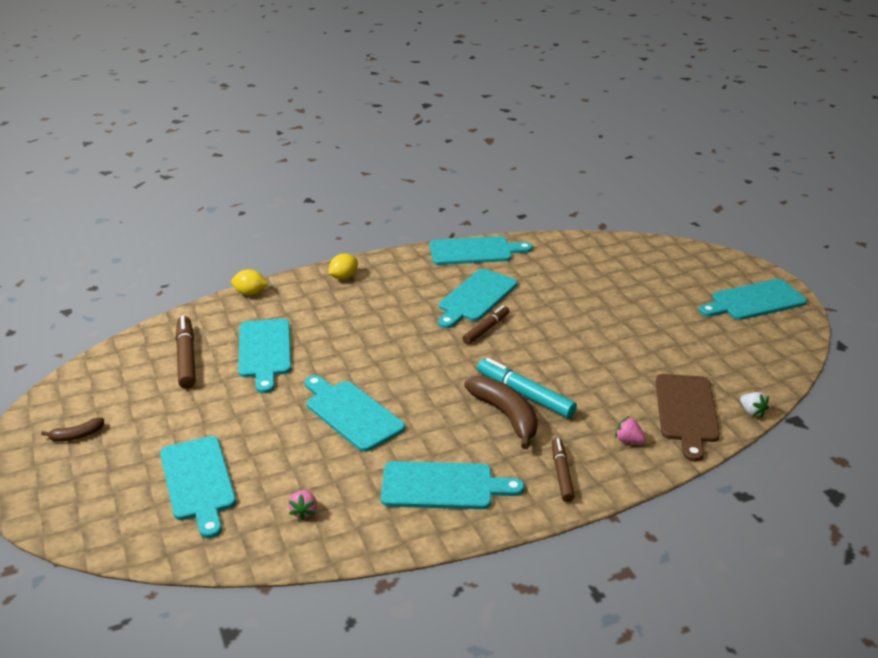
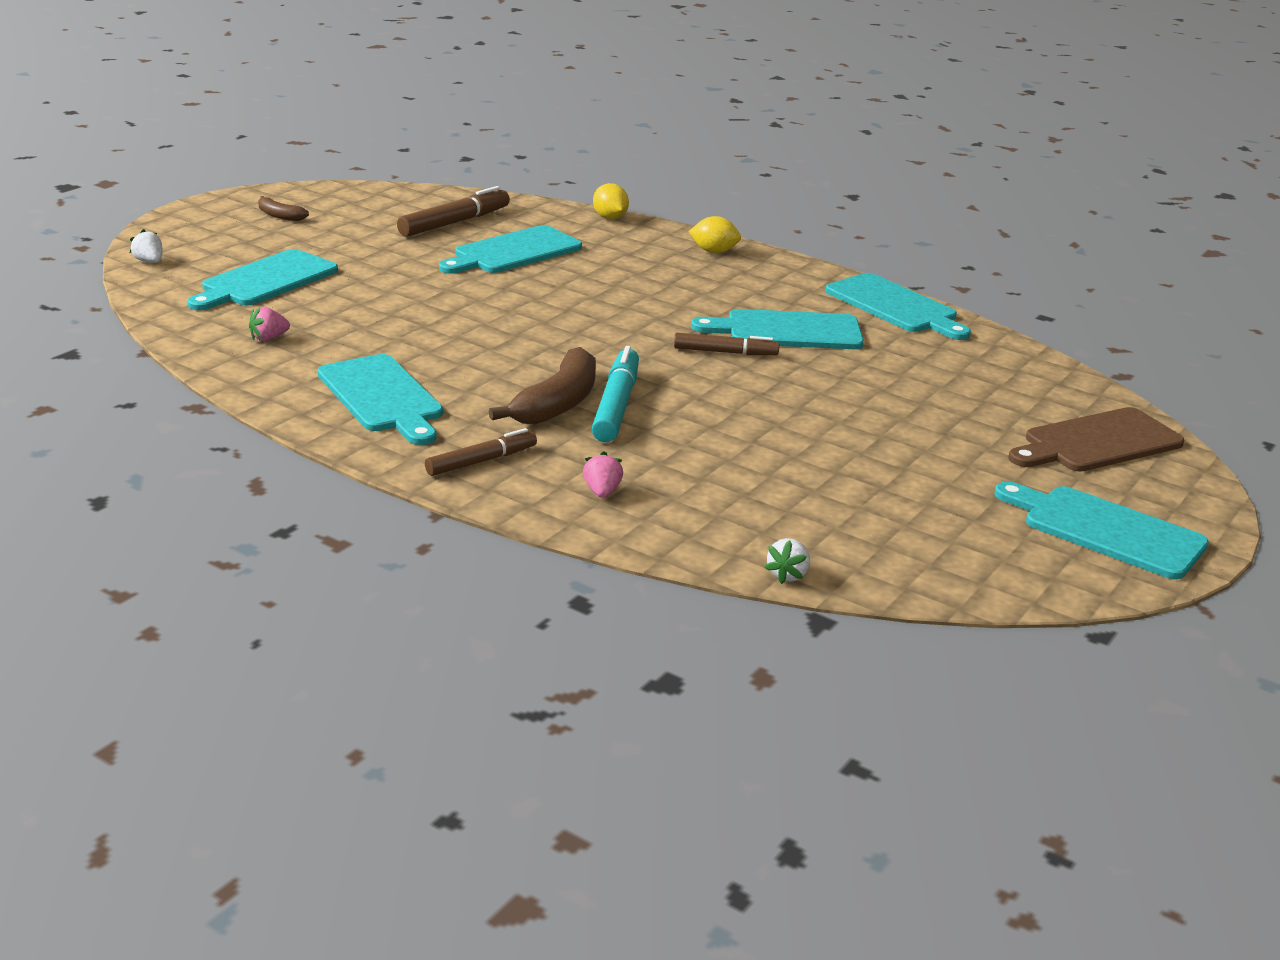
camera: 55 degrees right, 5 degrees down
(93, 535) = (149, 261): none -> white strawberry
(351, 414) = (456, 320): turquoise cutting board -> none
(687, 411) = (721, 523): brown cutting board -> brown cutting board (1098, 442)

